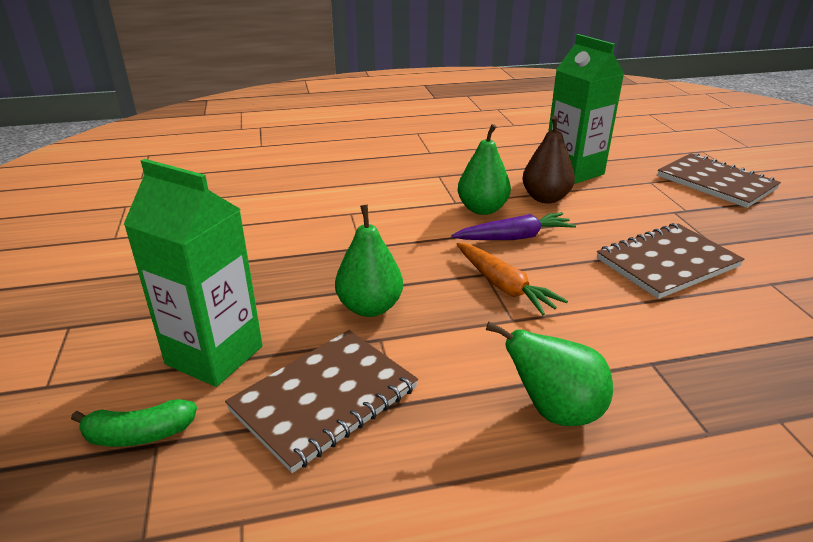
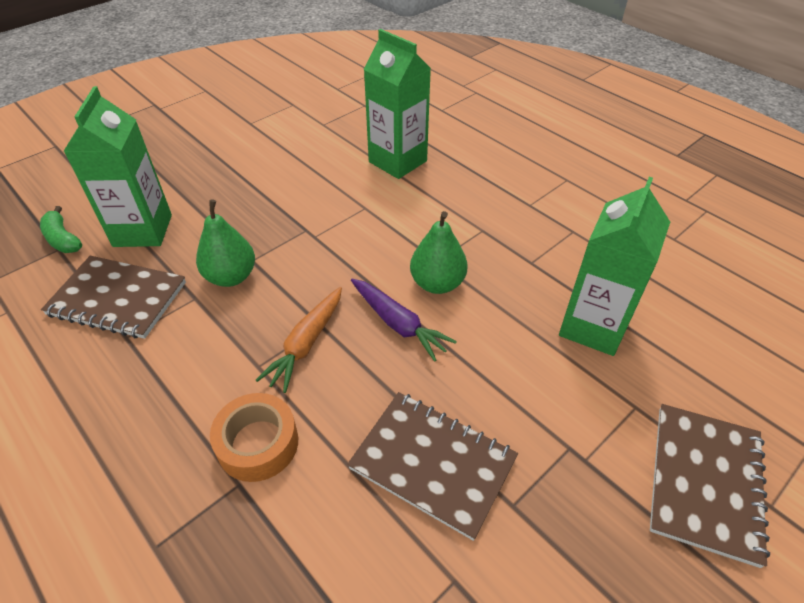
camera: 60 degrees right, 15 degrees up
(306, 182) = (397, 161): none -> green carton
(545, 198) = (502, 322): brown pear -> none
(554, 411) = (146, 429): green pear -> none
(609, 341) = (258, 443): none -> orange tape

